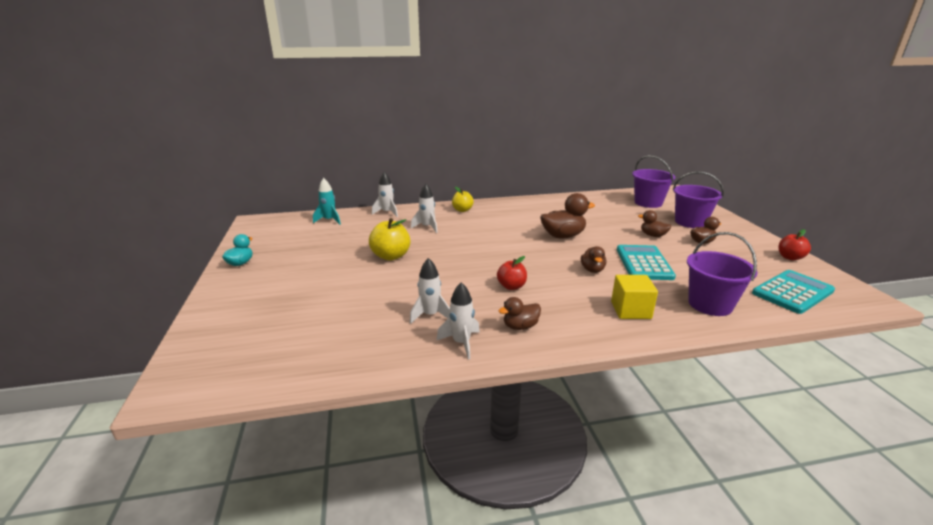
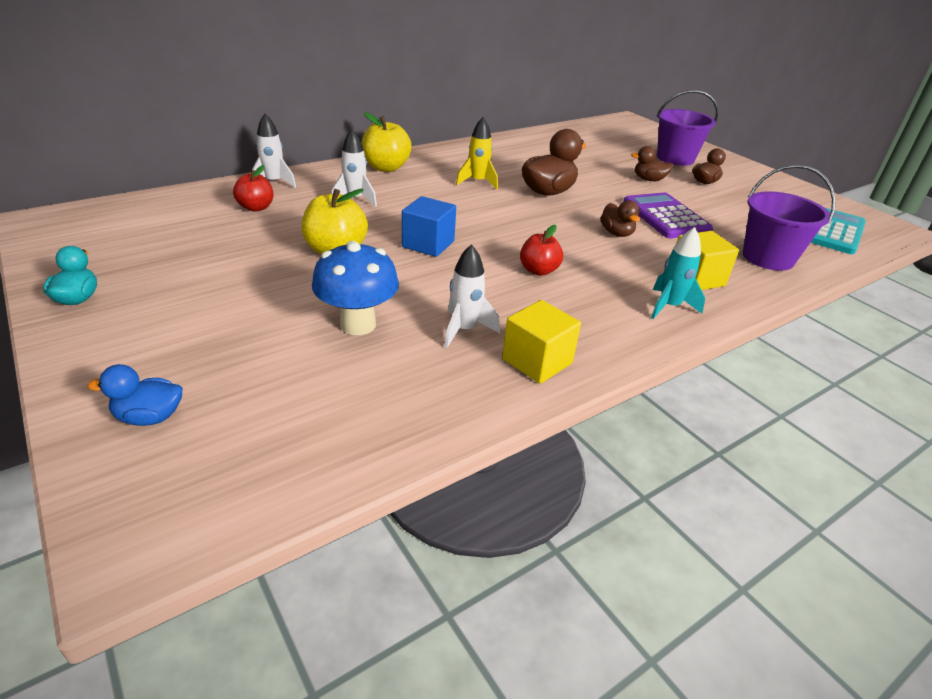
camera: 25 degrees left, 10 degrees up
(226, 329) = (149, 417): none -> blue duck
(329, 220) = (185, 205): turquoise rocket -> turquoise rocket (669, 306)
(369, 300) = (358, 324): none -> blue mushroom
(450, 260) = (428, 244): none -> blue cube
(461, 343) = (537, 361): white rocket -> yellow cube
(462, 210) = (386, 168): yellow apple -> yellow apple, size x1.52
(516, 224) = (477, 182): none -> yellow rocket
(520, 326) = (591, 323): brown duck -> none
(644, 263) = (665, 217): turquoise calculator -> purple calculator
(648, 203) = (612, 137): purple bucket -> none
(790, 257) = (799, 191): red apple -> red apple (256, 208)

